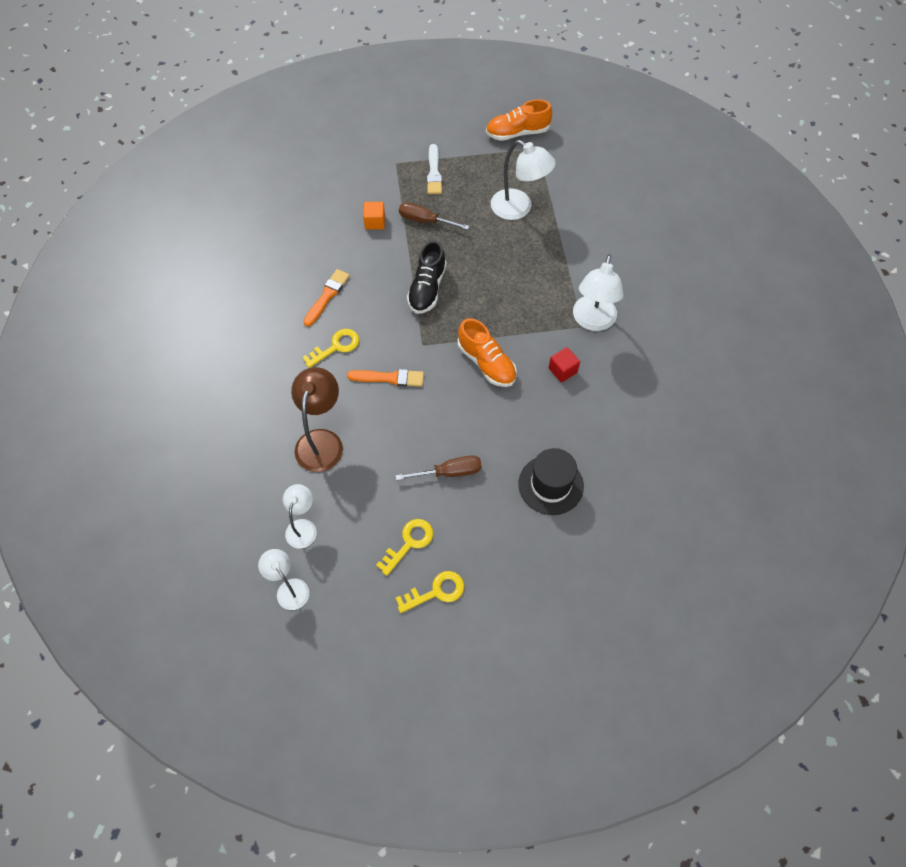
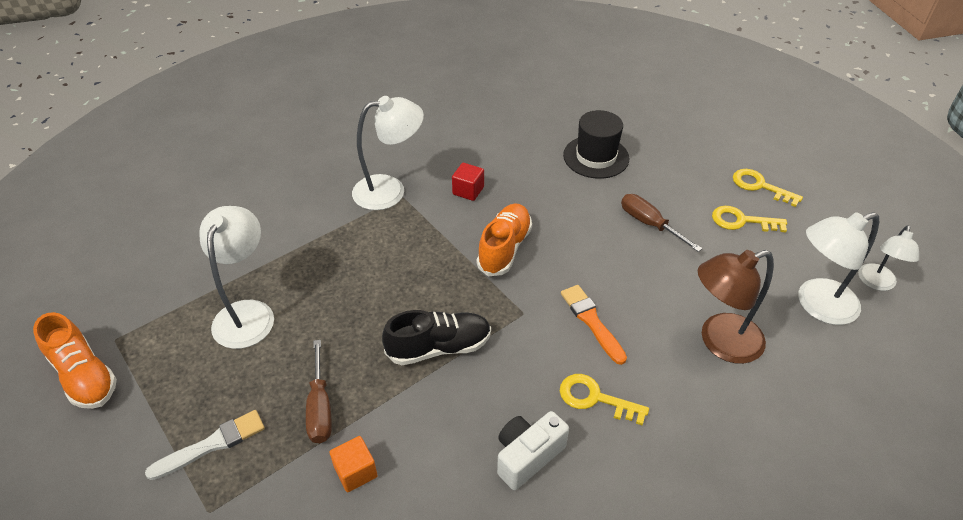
camera: 120 degrees left, 15 degrees down
(302, 527) = (817, 305): white lamp -> white lamp, size x1.61
(327, 296) = (527, 456): orange brush -> white camera

